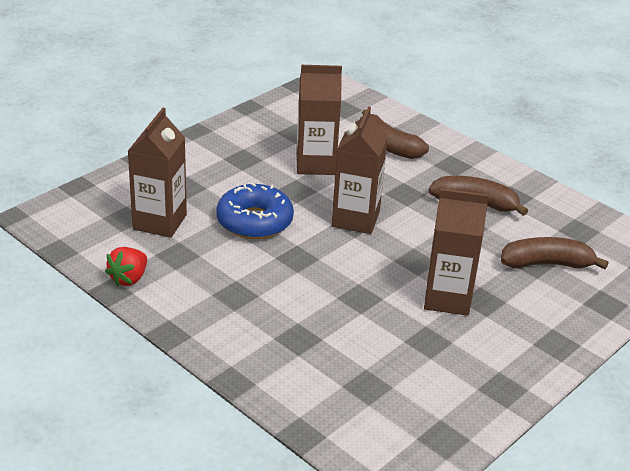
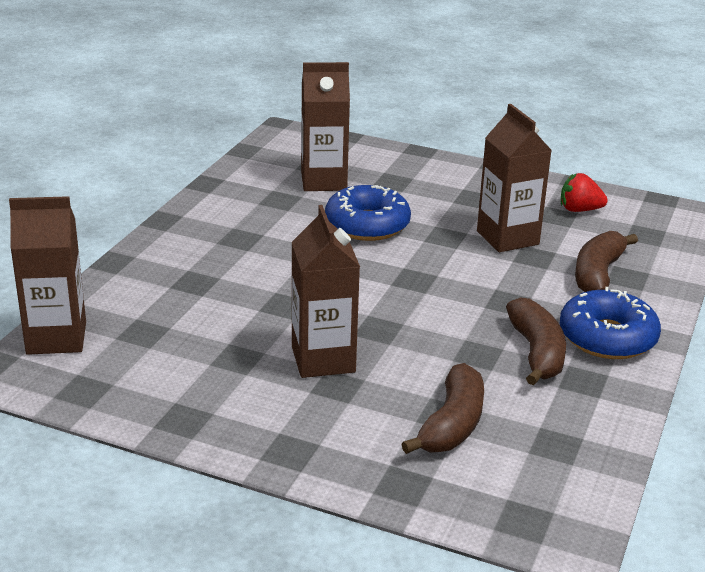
camera: 70 degrees right, 5 degrees down
(129, 279) = (227, 186): red strawberry -> red strawberry (579, 210)
(355, 219) = (425, 279): brown carton -> brown carton (56, 338)
(468, 170) = (607, 337): none -> blue donut
(546, 264) = (452, 424): brown banana -> brown banana turned 45 degrees clockwise

